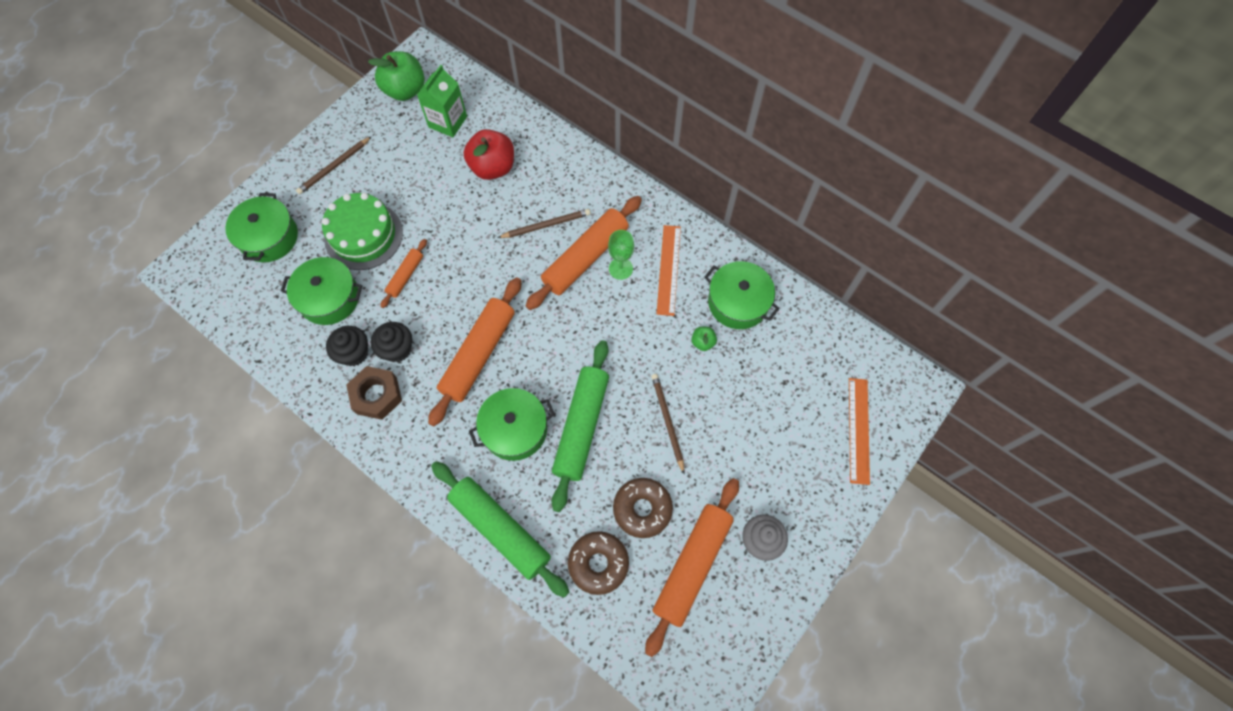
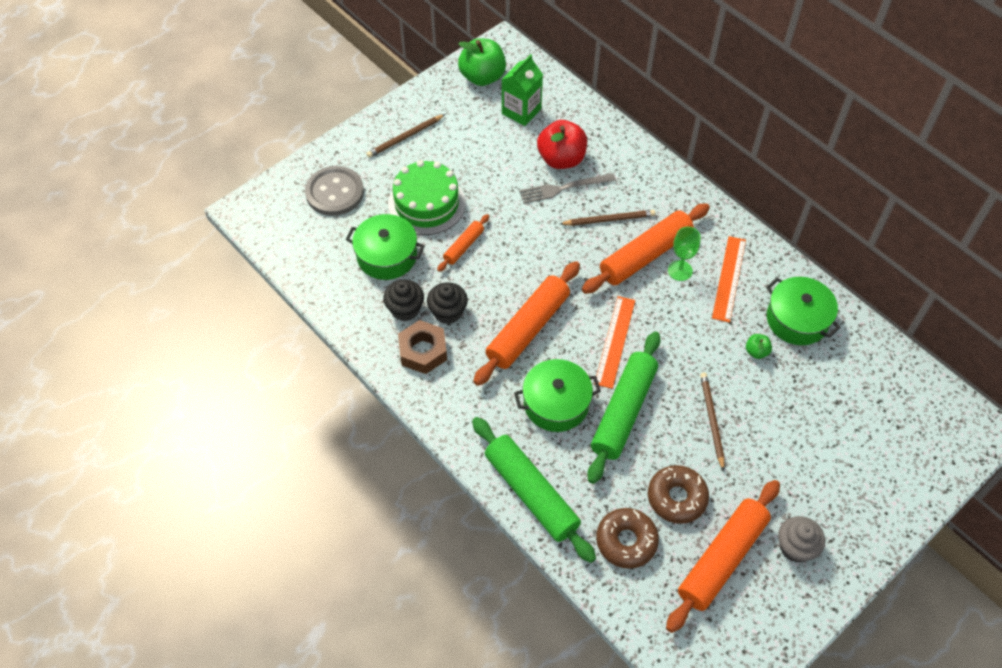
camera: 10 degrees right, 10 degrees down
(269, 237) = (335, 192): green pot -> grey button
(498, 198) = (563, 188): none -> grey fork
(858, 430) = (910, 459): orange ruler -> orange ruler (615, 341)

